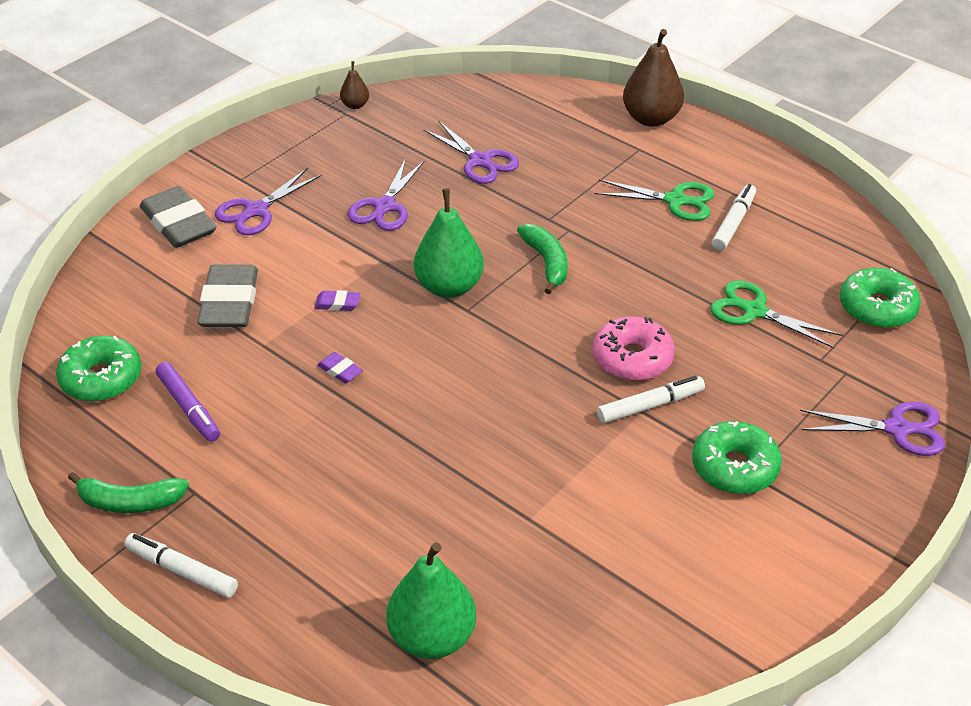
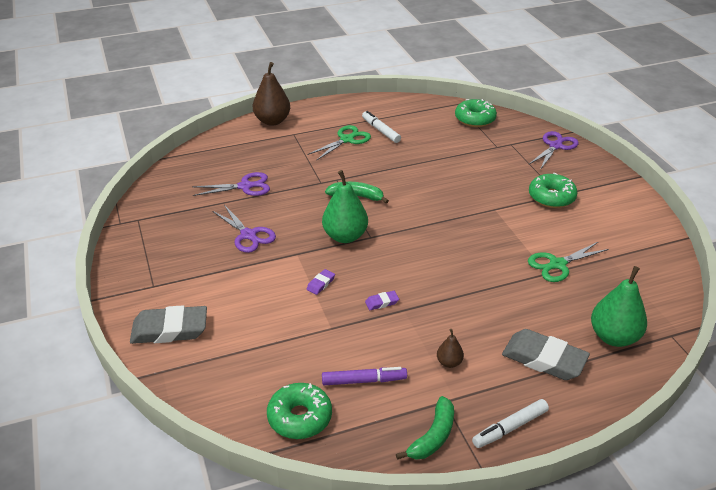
camera: 60 degrees left, 5 degrees down
(229, 302) = (277, 330): grey eraser -> grey eraser (544, 359)
(256, 210) = (195, 289): purple scissors -> none
(355, 105) = (134, 213): brown pear -> brown pear (449, 362)
(632, 358) = (454, 197): pink donut -> none
(650, 405) = (492, 205): white marker -> none
(754, 311) = (450, 150): green scissors -> green scissors (557, 264)

